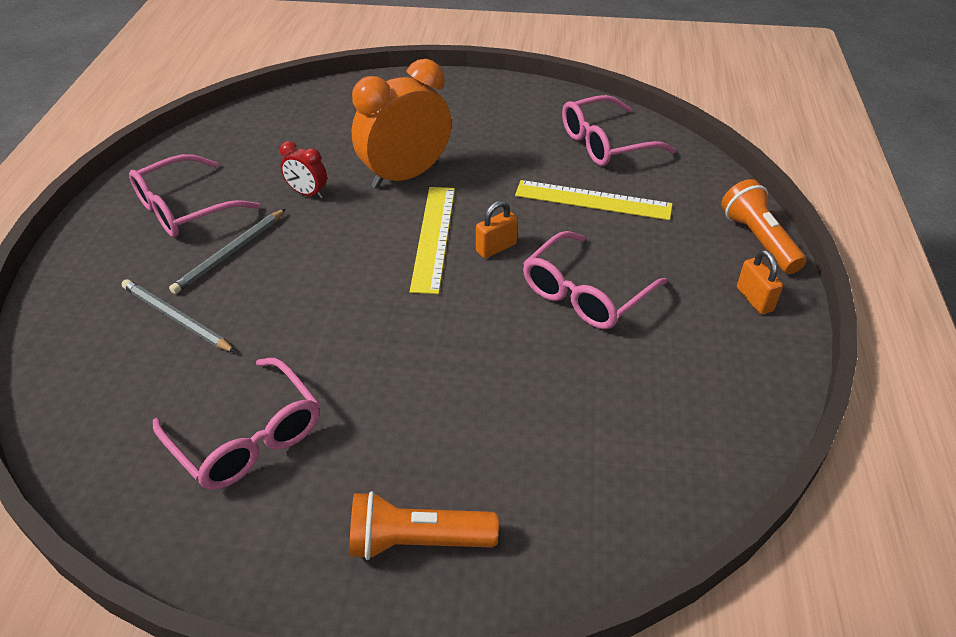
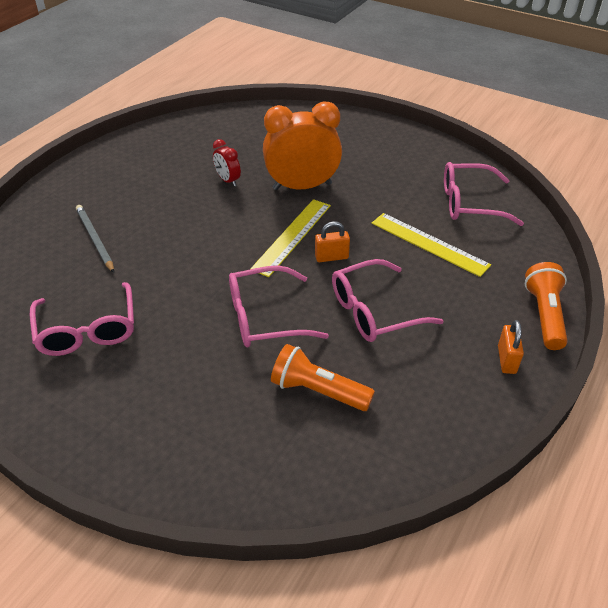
camera: 25 degrees right, 0 degrees up
(185, 209) = (145, 169): pink glasses -> pink glasses (265, 317)
(230, 253) = (153, 207): grey pencil -> none
(416, 540) = (144, 436): orange flashlight -> orange flashlight (318, 390)

